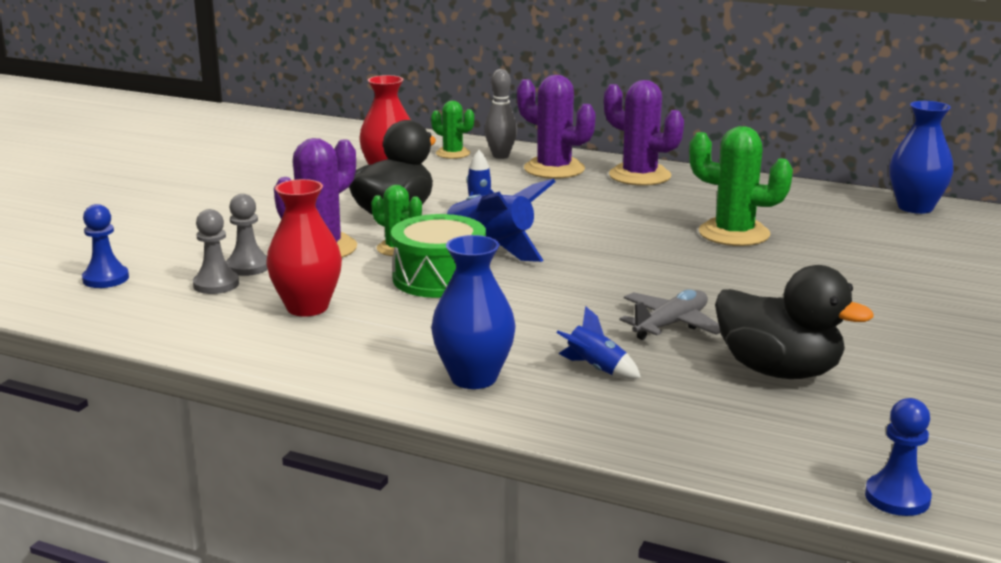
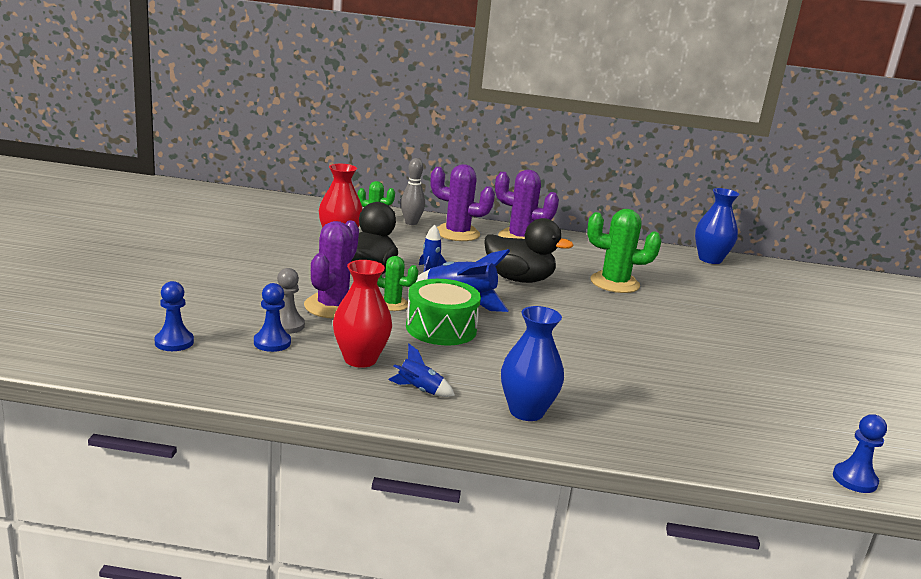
camera: 20 degrees left, 0 degrees up
(216, 284) = (272, 343): grey pawn -> blue pawn
(596, 369) = (604, 397): blue rocket -> blue rocket (419, 390)
(671, 325) = (626, 358): grey plane -> none
(779, 371) = (719, 390): black duck -> black duck (519, 279)

